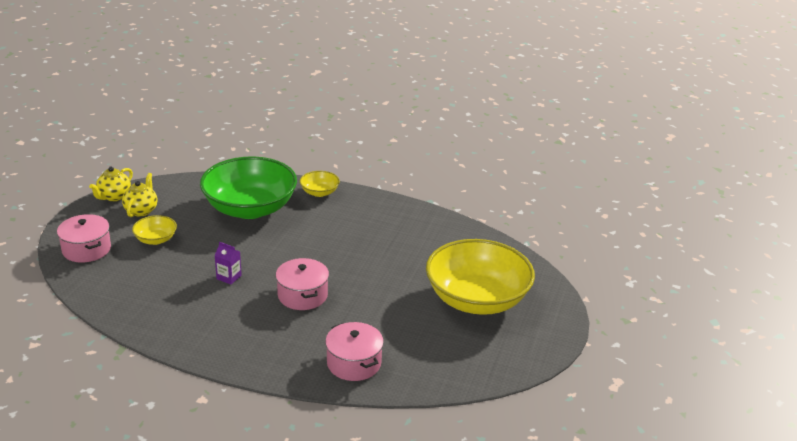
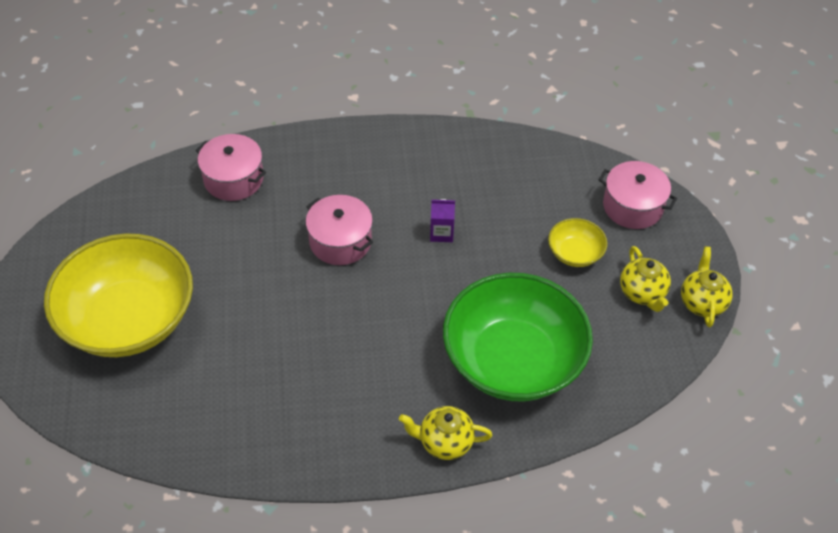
camera: 155 degrees right, 20 degrees up
(319, 192) = (445, 442): yellow bowl -> yellow teapot

